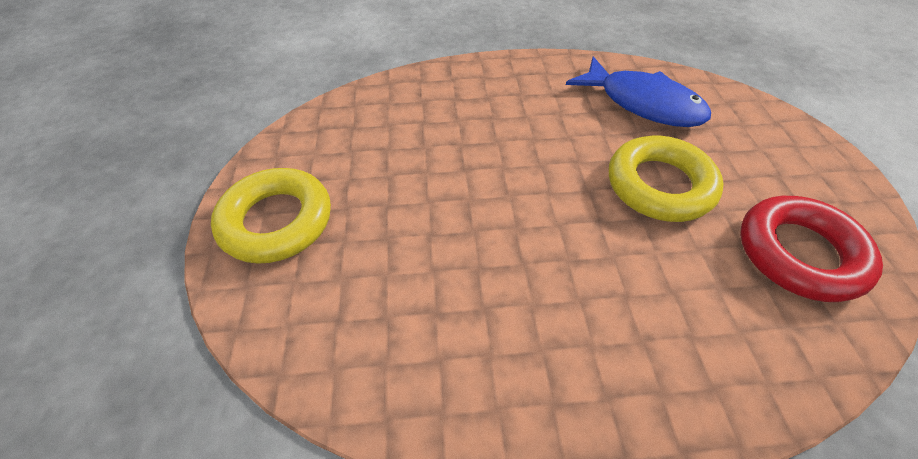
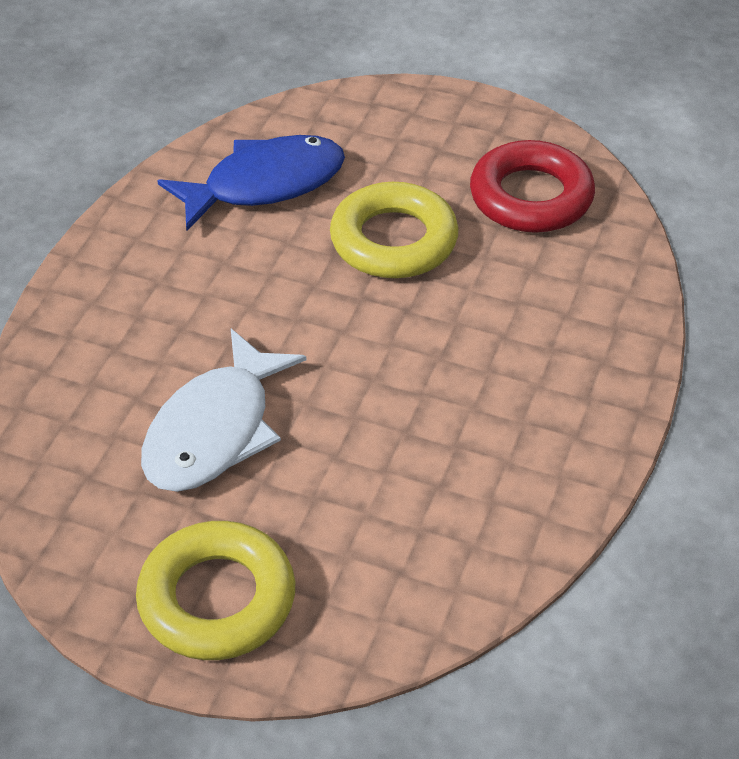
camera: 65 degrees left, 5 degrees down
(417, 164) = (215, 430): none -> white fish

